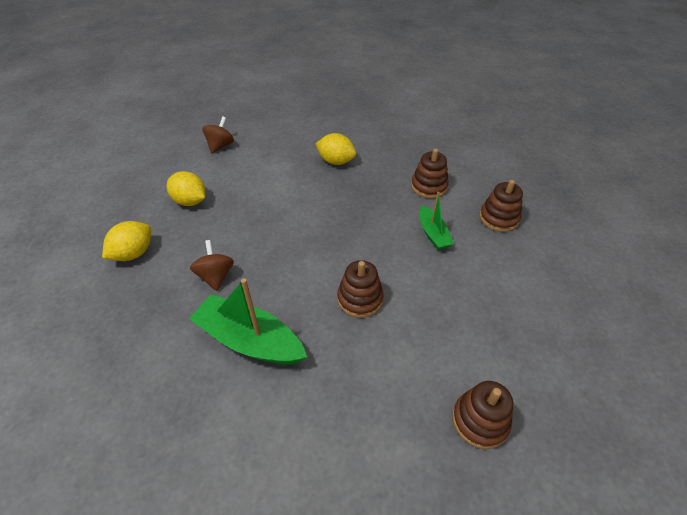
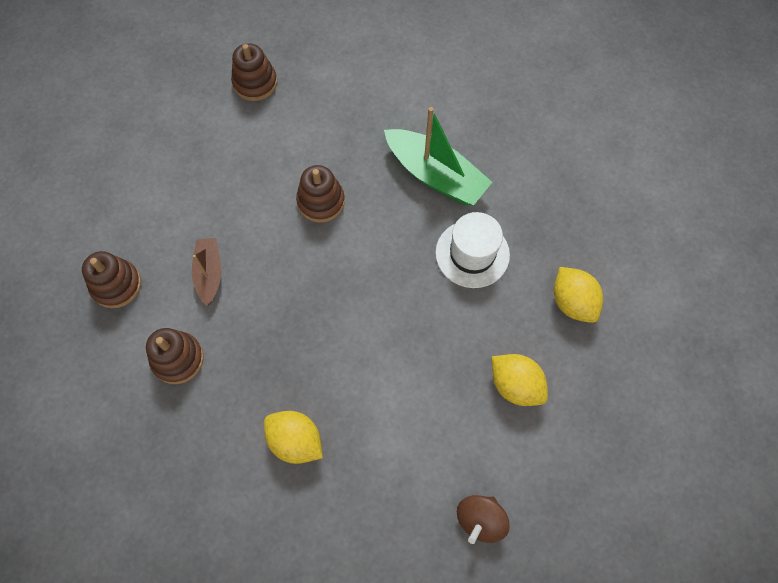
camera: 170 degrees left, 20 degrees up
(134, 253) = (572, 302): yellow lemon -> yellow lemon turned 75 degrees counterclockwise
(216, 276) = (472, 254): brown spinning top -> white hat
(433, 234) = (209, 273): green boat -> brown boat

